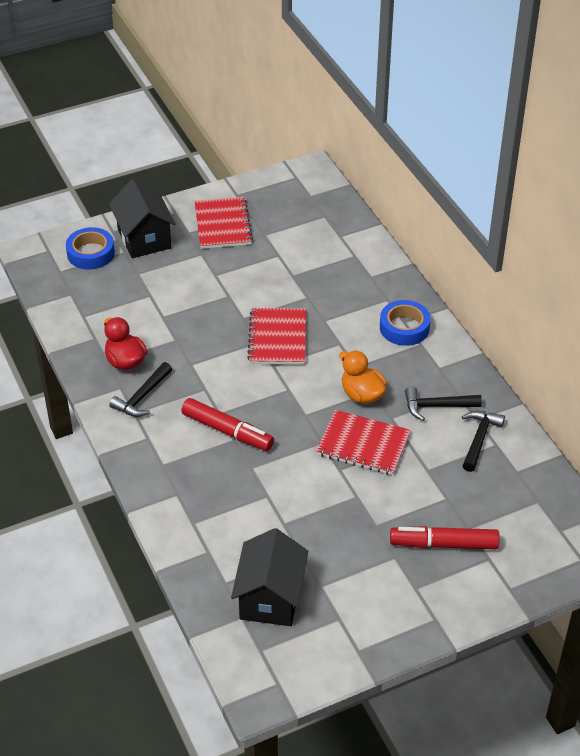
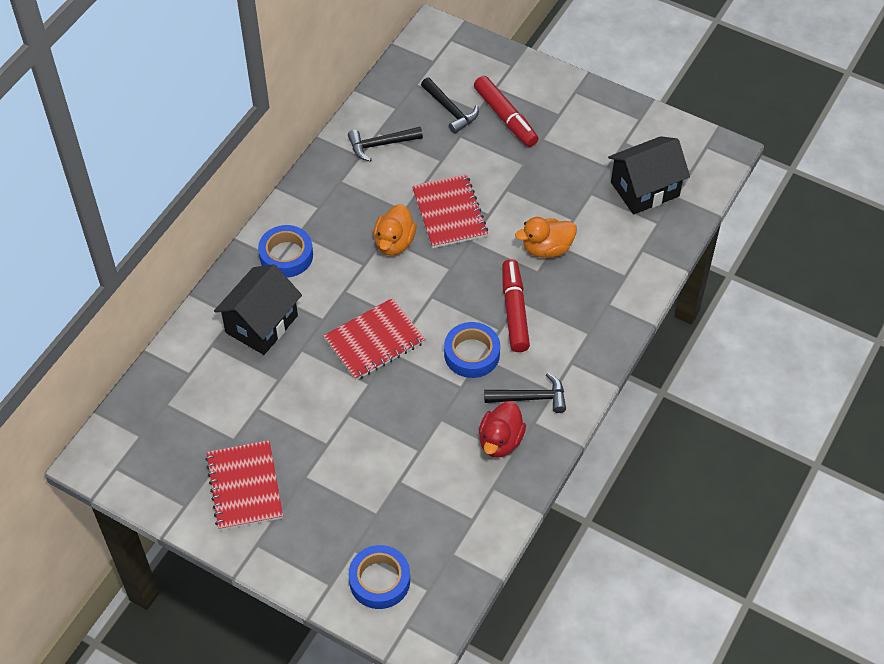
camera: 125 degrees left, 10 degrees up
(144, 238) = (319, 546): black house -> black house (261, 324)
(213, 385) = (471, 354): none -> blue tape
(223, 224) = (244, 487): red notebook -> red notebook turned 60 degrees counterclockwise
(269, 487) = (547, 248): none -> orange duck
(437, 406) = (366, 187): black hammer -> black hammer (450, 110)

